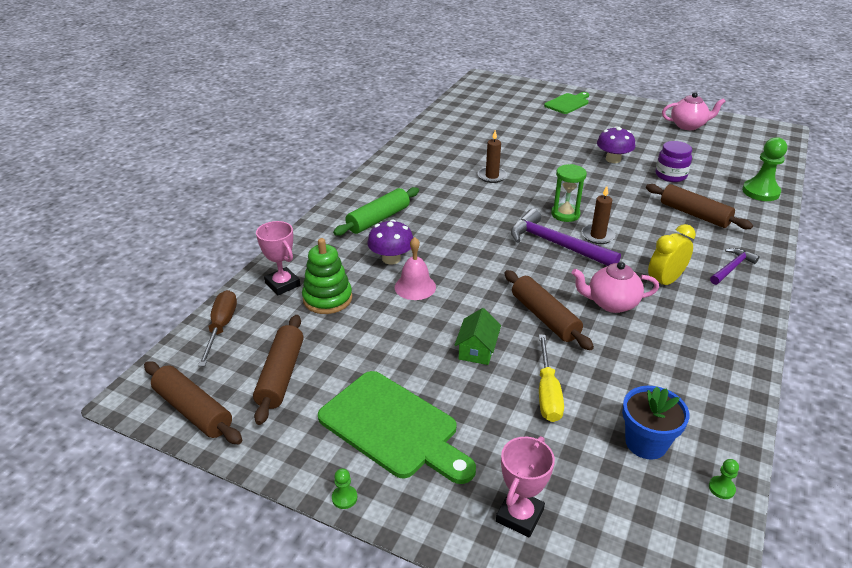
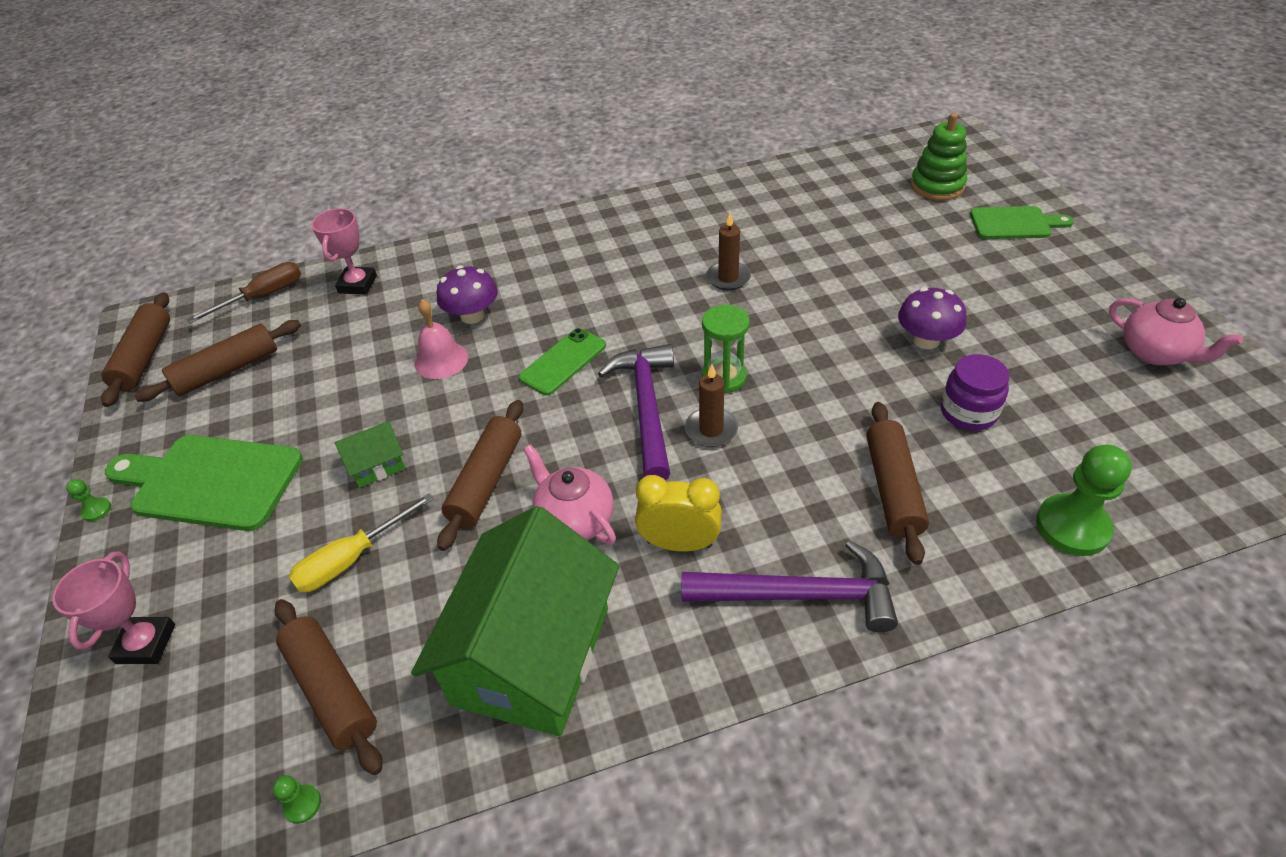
camera: 50 degrees right, 10 degrees up
(327, 298) = (363, 322): green stacking toy -> green stacking toy (937, 186)
(378, 219) = (533, 264): green rolling pin -> none
(393, 427) = (210, 482): green cutting board -> green cutting board turned 105 degrees clockwise
(482, 250) = (563, 362): none -> green phone
(519, 515) = (146, 644): pink trophy -> pink trophy turned 75 degrees counterclockwise
(646, 443) = (332, 690): blue flower pot -> brown rolling pin
(692, 360) = (531, 655): none -> green house
(732, 267) = (800, 595): purple hammer -> purple hammer, size x1.76

